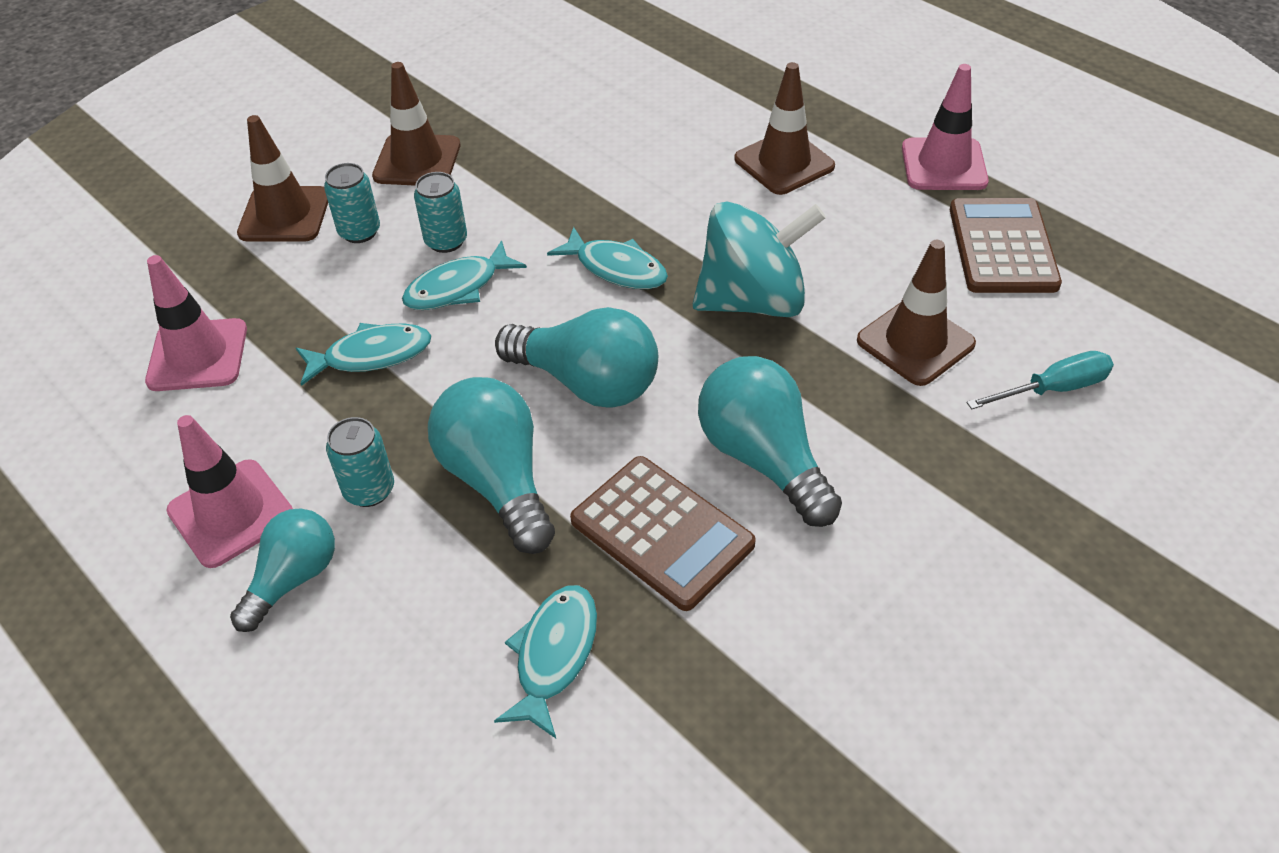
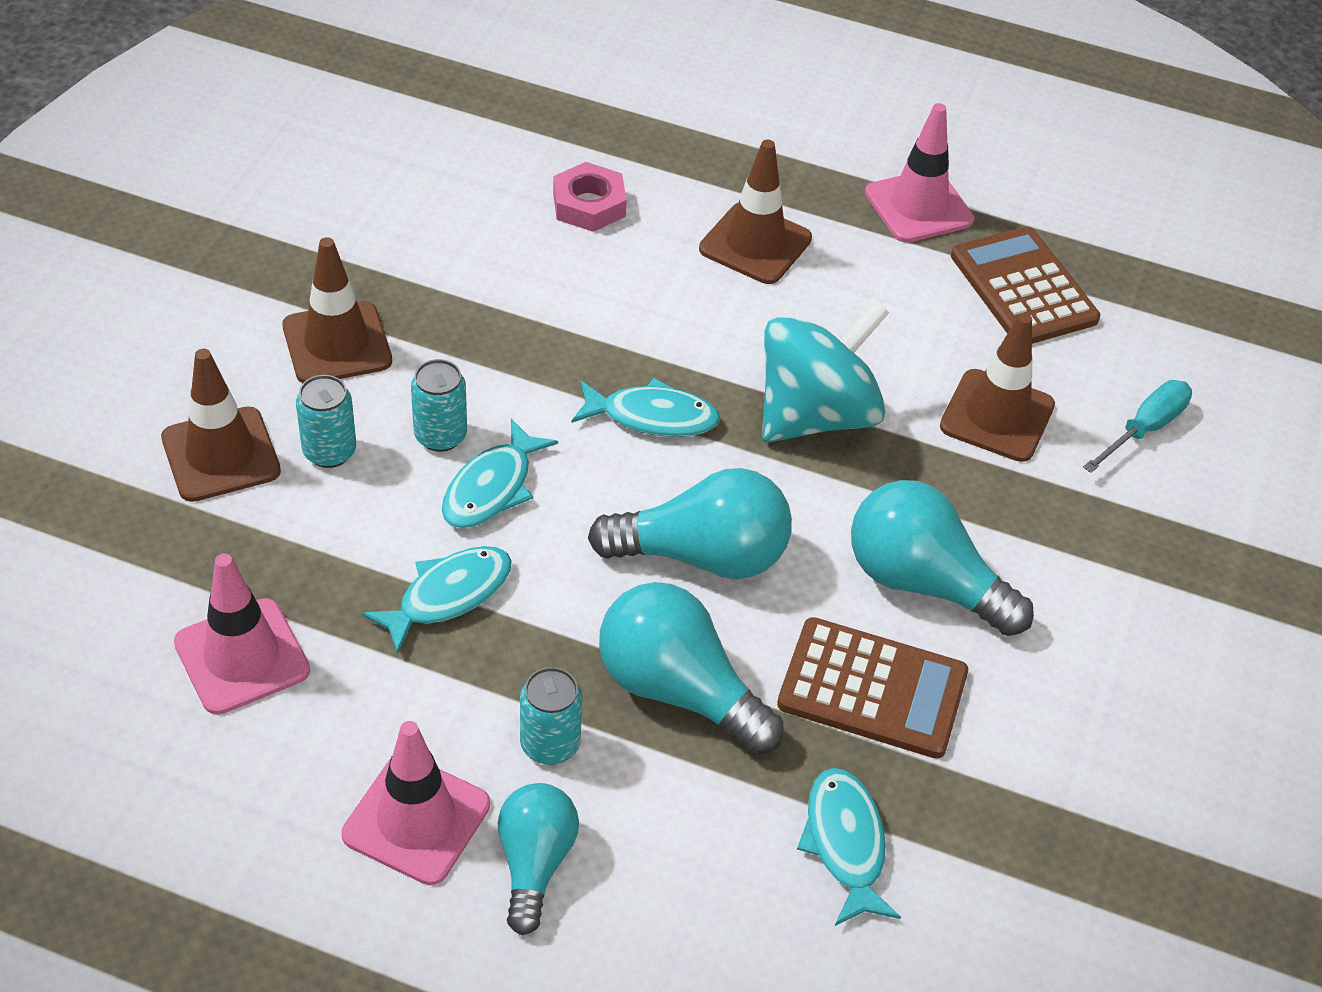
camera: 30 degrees left, 0 degrees up
(668, 108) = (589, 205): none -> pink nut

